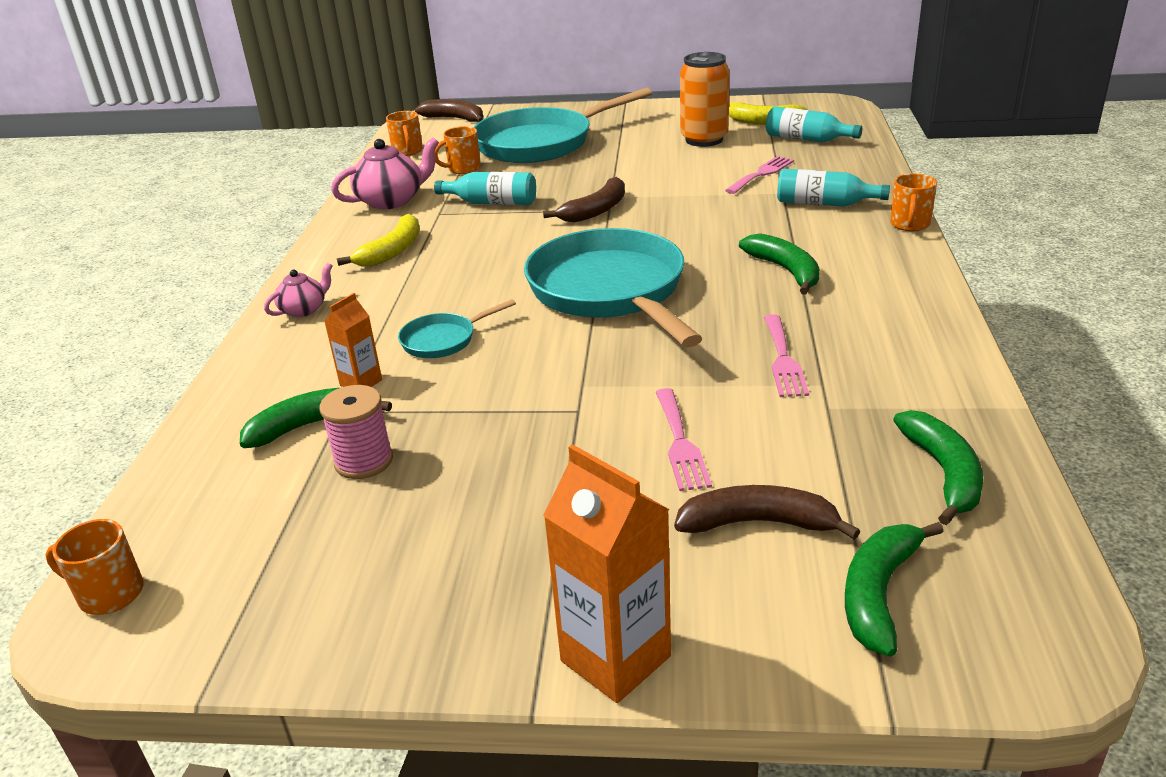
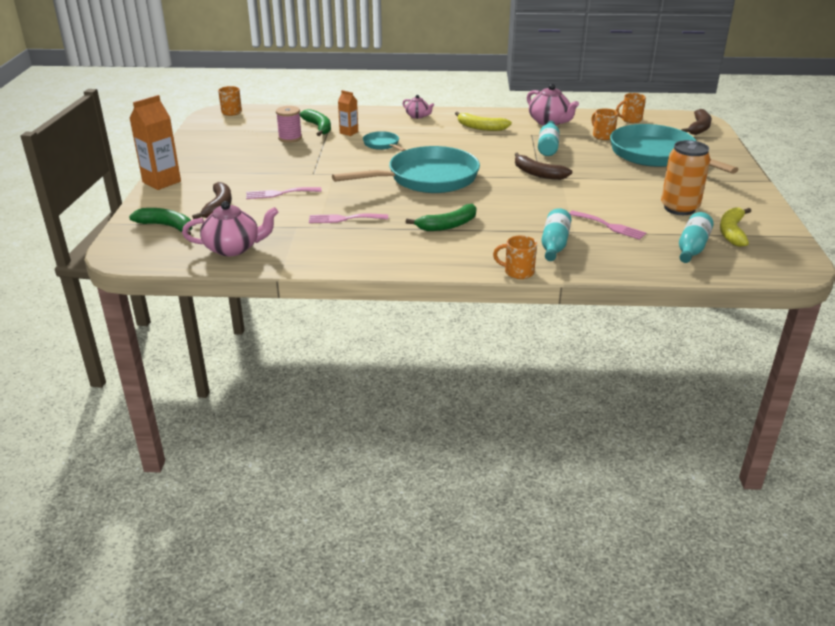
camera: 85 degrees right, 0 degrees up
(944, 474) = (233, 248): green banana -> pink teapot

